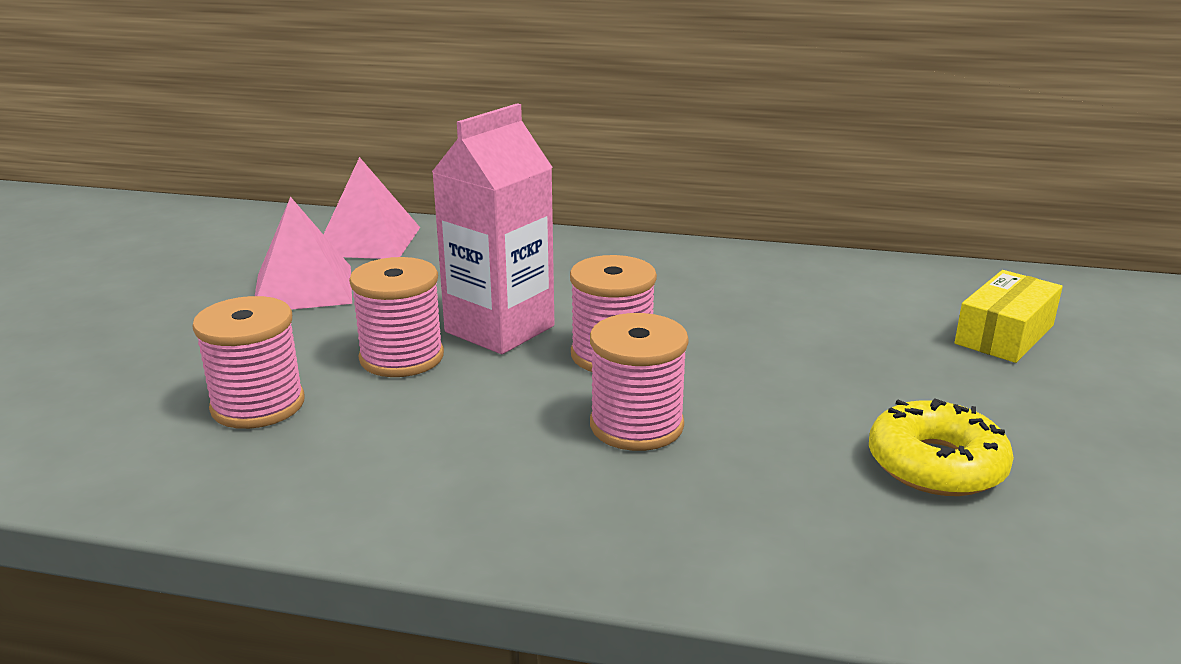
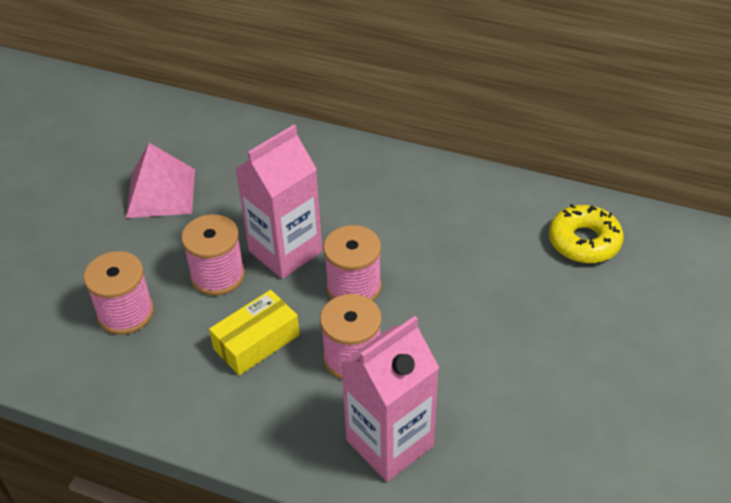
camera: 10 degrees right, 20 degrees up
(368, 241) = (210, 139): pink pyramid -> none
(735, 517) = (390, 443): none -> pink carton
(936, 464) = (527, 413): yellow donut -> yellow donut (584, 242)
(1004, 334) = (630, 292): yellow box -> yellow box (256, 342)

